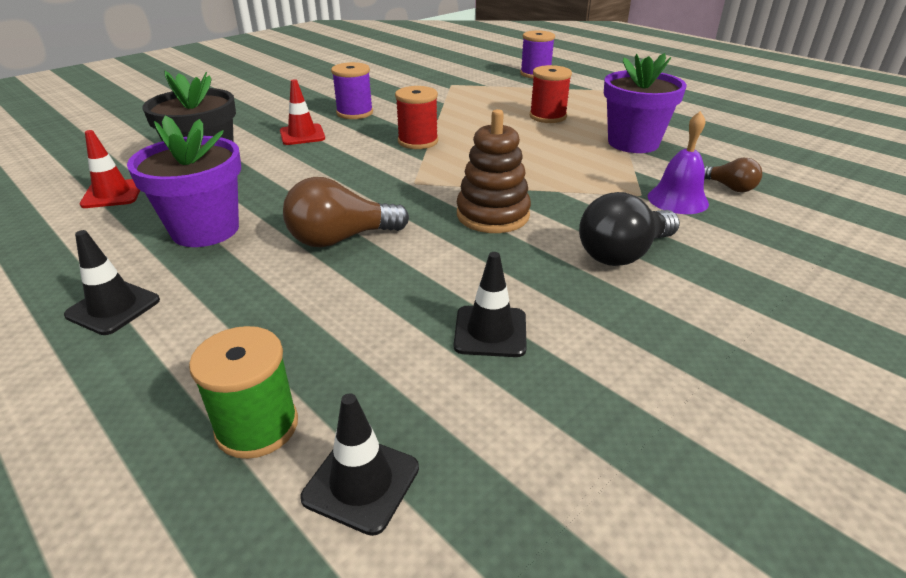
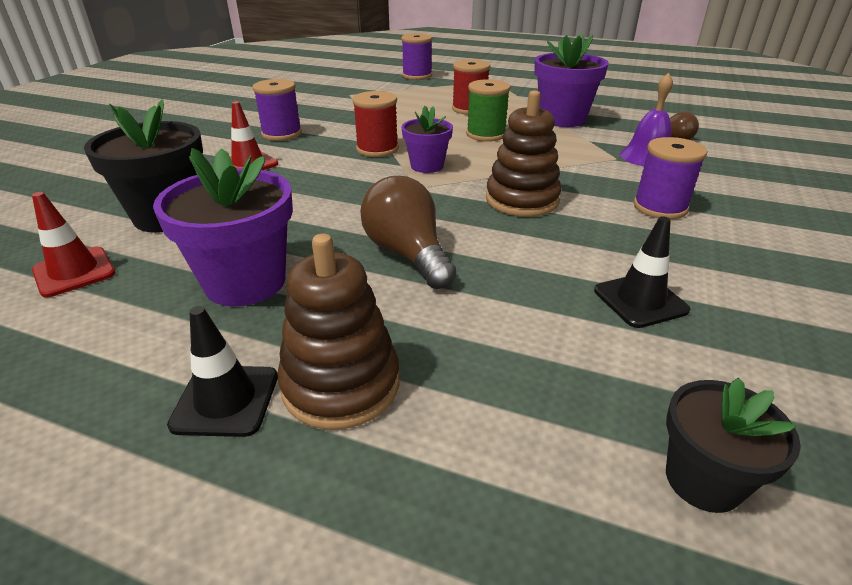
camera: 25 degrees left, 0 degrees up
(190, 321) = (341, 384): none -> brown stacking toy
(257, 426) = (544, 467): green spool -> green spool (486, 134)
(341, 239) = (407, 254): brown light bulb -> brown light bulb turned 105 degrees clockwise
(361, 483) = (703, 480): black traffic cone -> black flower pot
(443, 165) = (427, 166): none -> purple flower pot
(623, 254) = (660, 207): black light bulb -> purple spool

